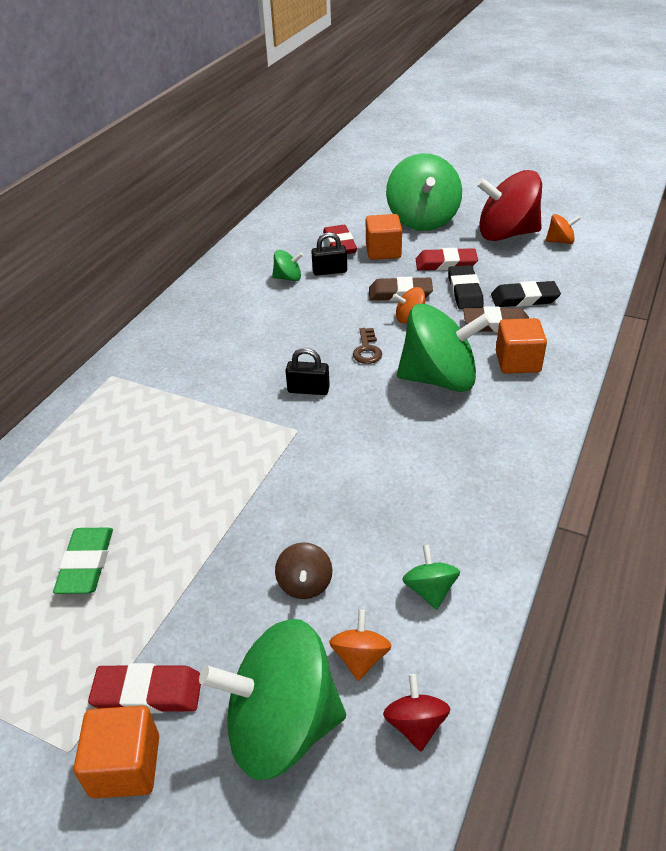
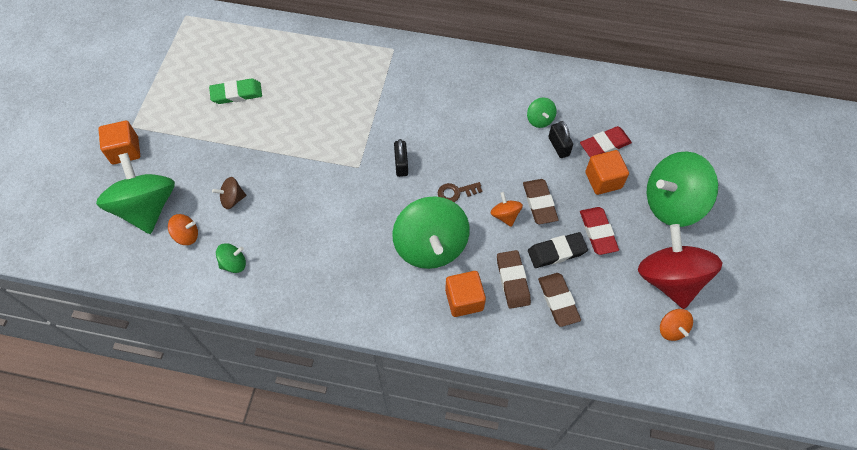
camera: 75 degrees right, 20 degrees up
(148, 693) = (162, 147): red eraser -> none
(415, 724) = (149, 267): red spinning top -> none
(524, 298) = (558, 301): black eraser -> brown eraser

